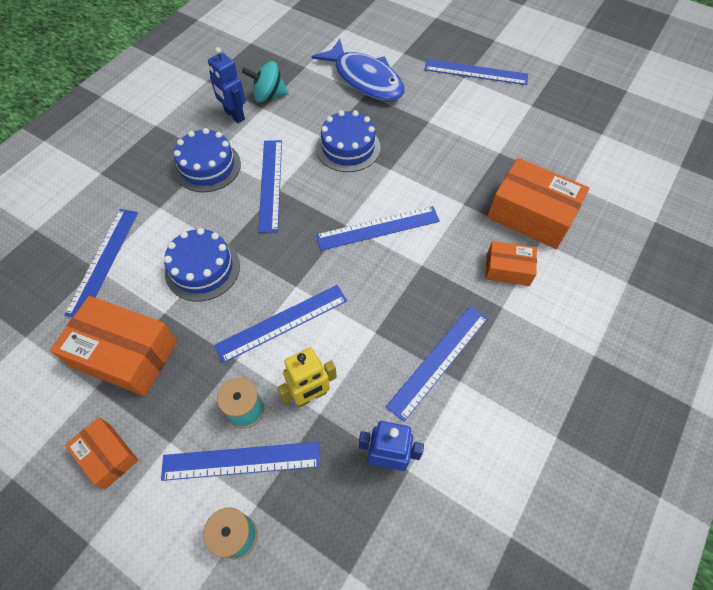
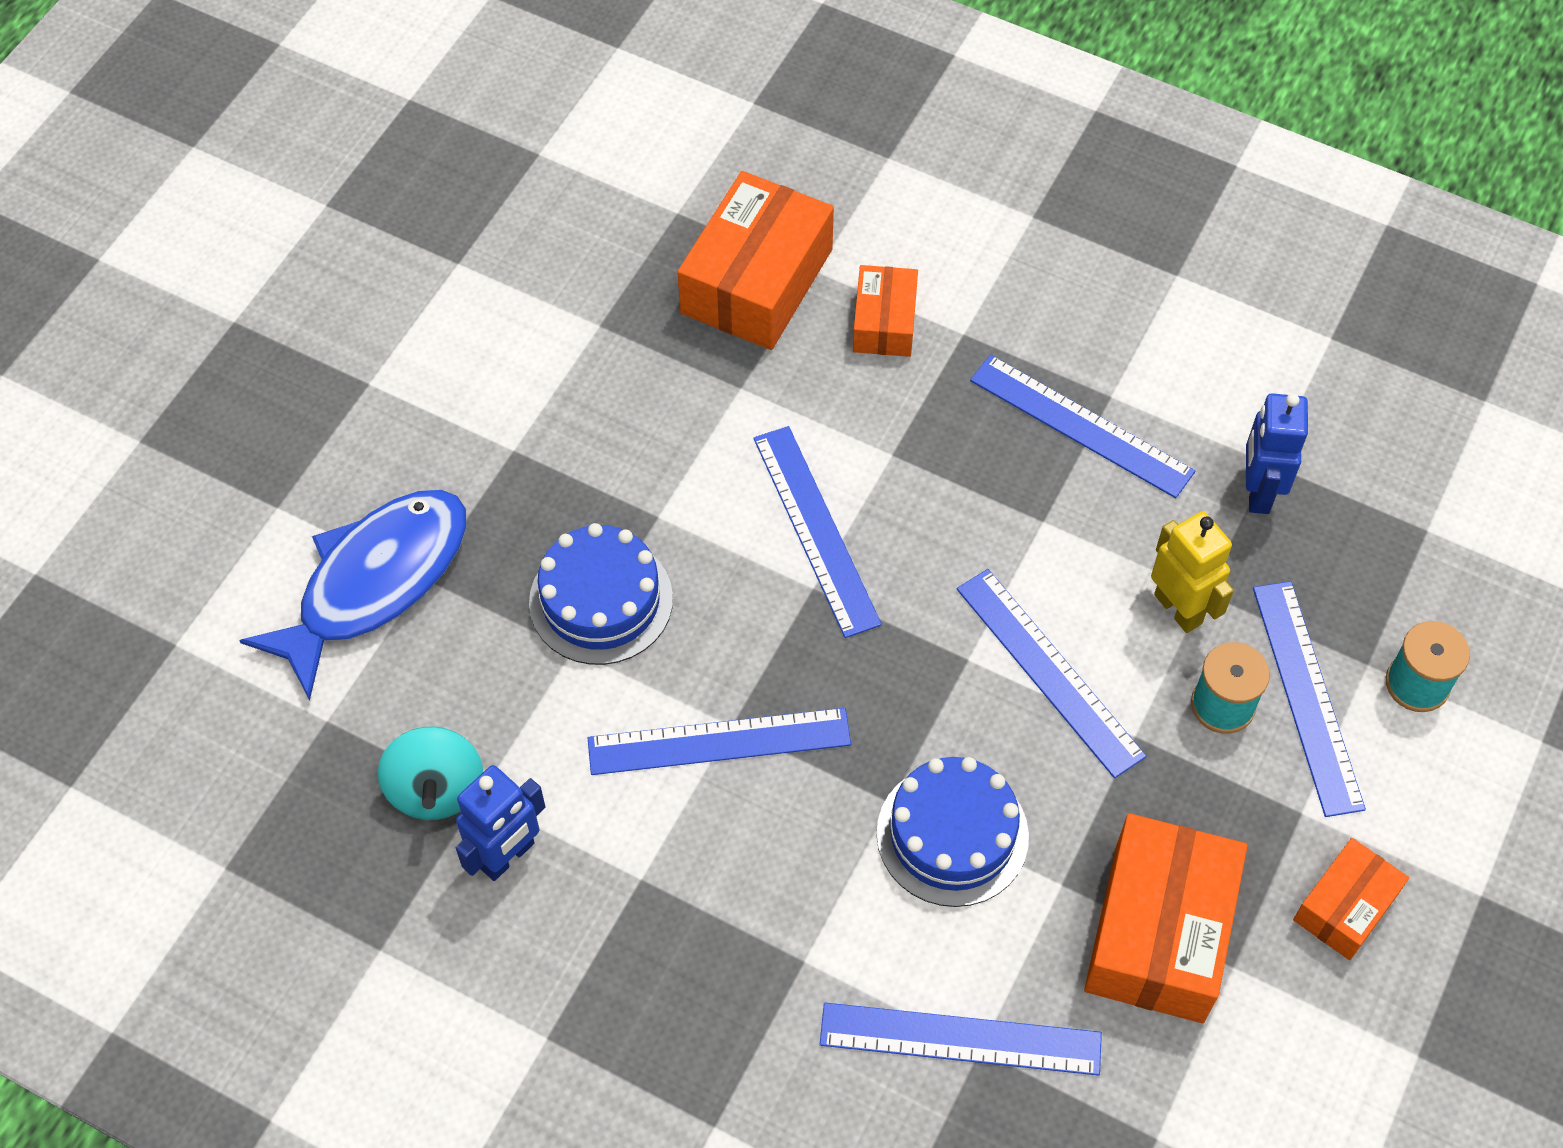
camera: 95 degrees left, 0 degrees up
(207, 166) = (677, 883): blue cake -> none
(475, 72) = (350, 360): blue ruler -> none

